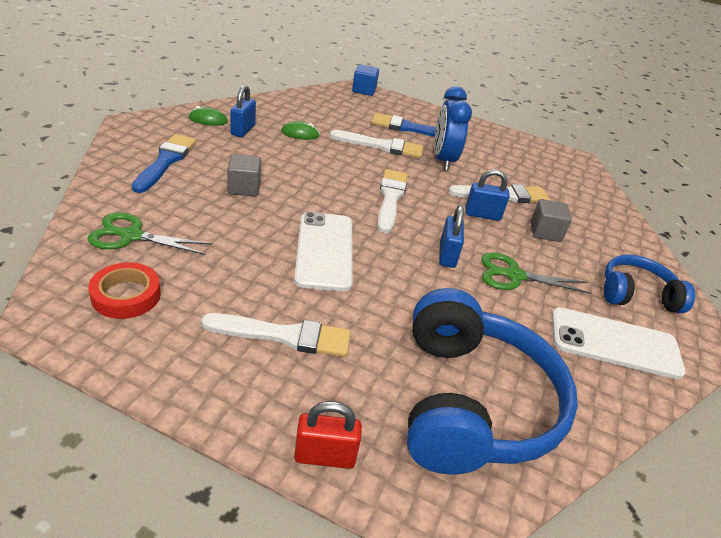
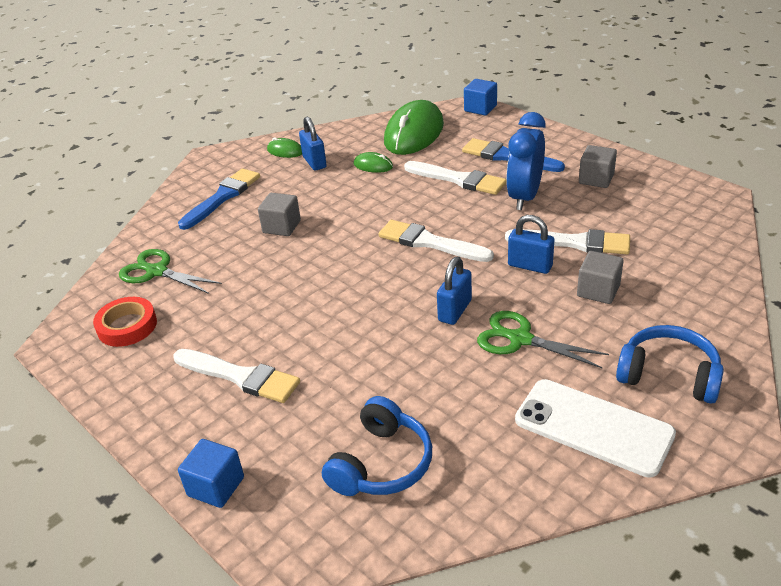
camera: 30 degrees right, 0 degrees up
(243, 130) = (314, 162): blue padlock -> blue padlock turned 60 degrees counterclockwise
(320, 108) = (414, 133): none -> green mouse
(325, 251) = (325, 297): white phone -> none
(325, 456) = (216, 486): red padlock -> blue cube
(390, 198) = (430, 243): white brush -> white brush turned 90 degrees counterclockwise
(471, 403) = (381, 463): blue headphones -> blue headphones, size x0.56
(487, 146) = (596, 179): none -> grey cube

